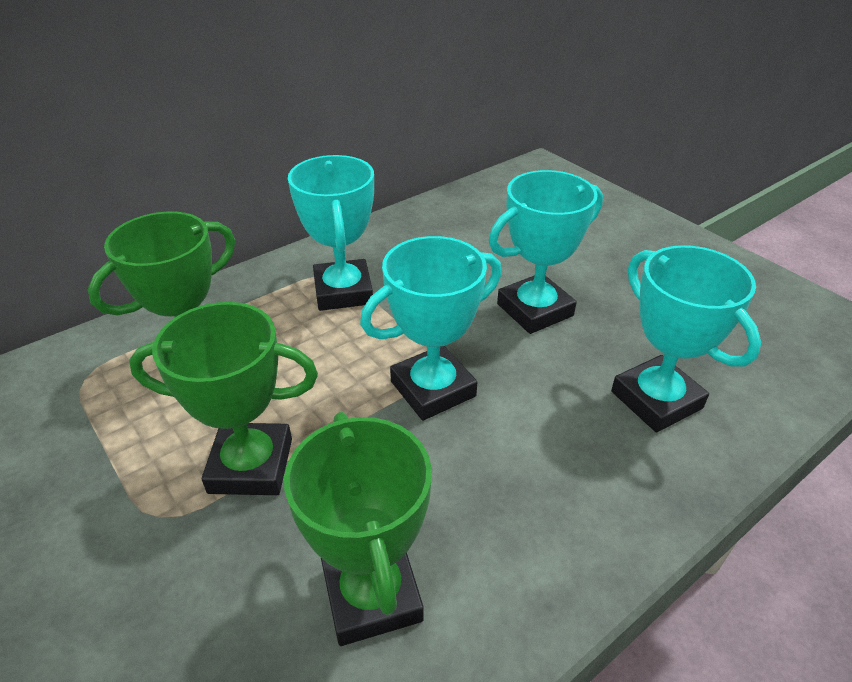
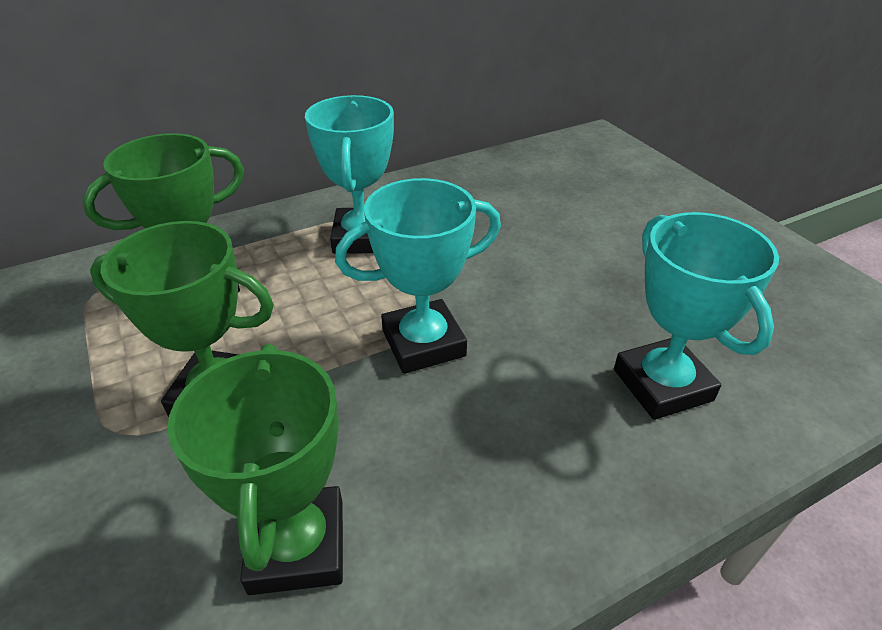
camera: 10 degrees right, 0 degrees up
(535, 310) = (553, 276): turquoise trophy -> none

